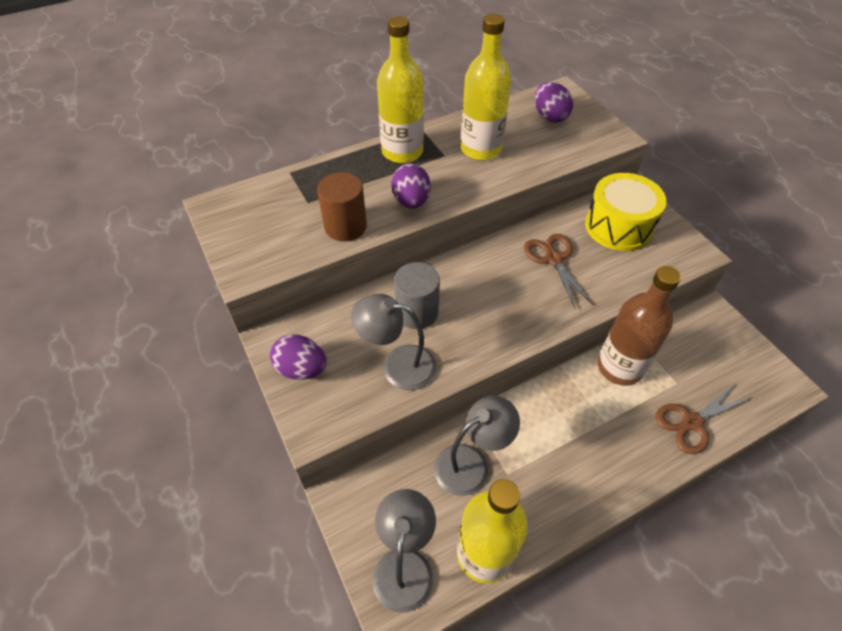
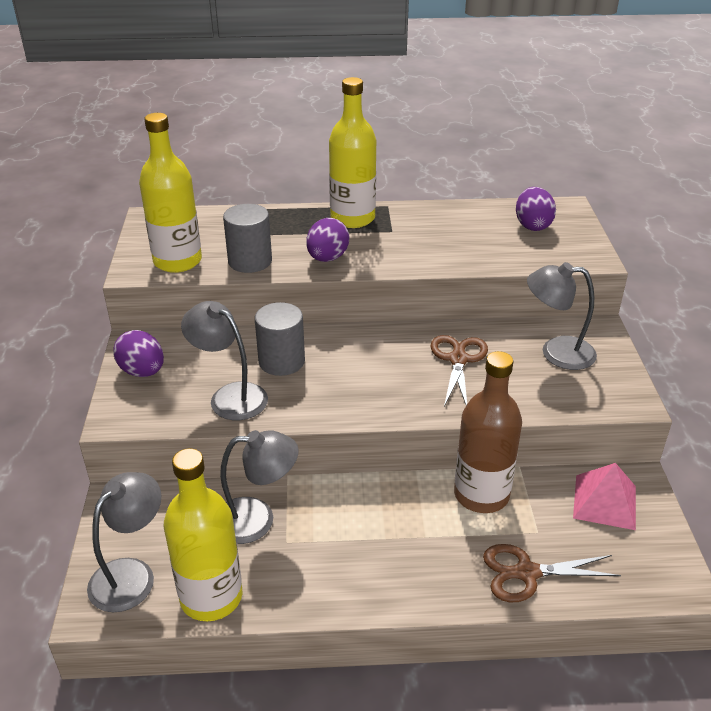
camera: 25 degrees right, 15 degrees down
(345, 226) = (250, 261): brown cylinder -> grey cylinder
(480, 149) = (433, 234): yellow bottle -> yellow bottle (177, 261)
(618, 226) = (556, 352): yellow drum -> grey lamp
(702, 338) = (604, 501): none -> pink pyramid

